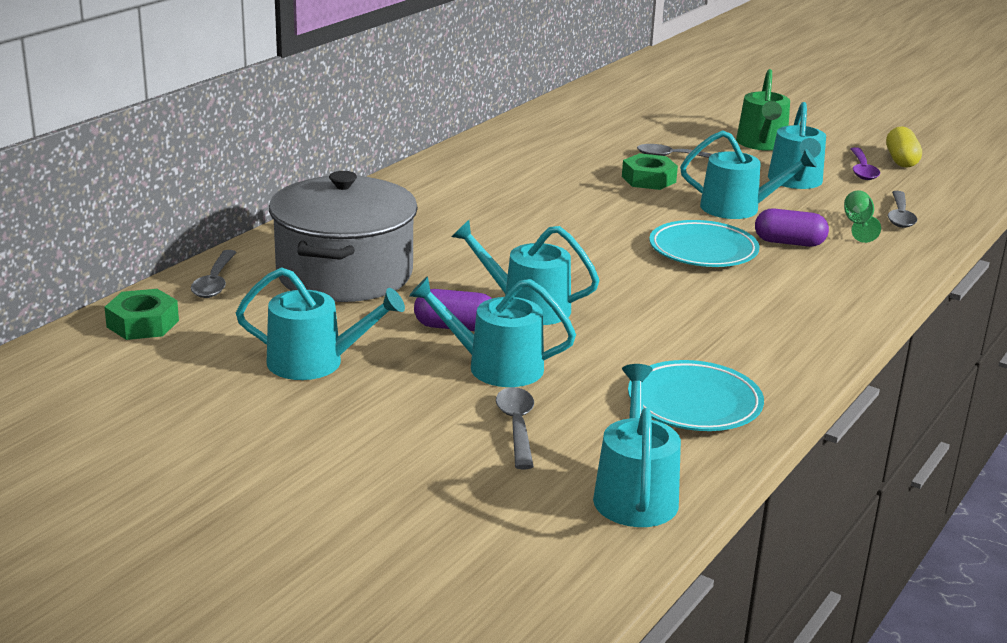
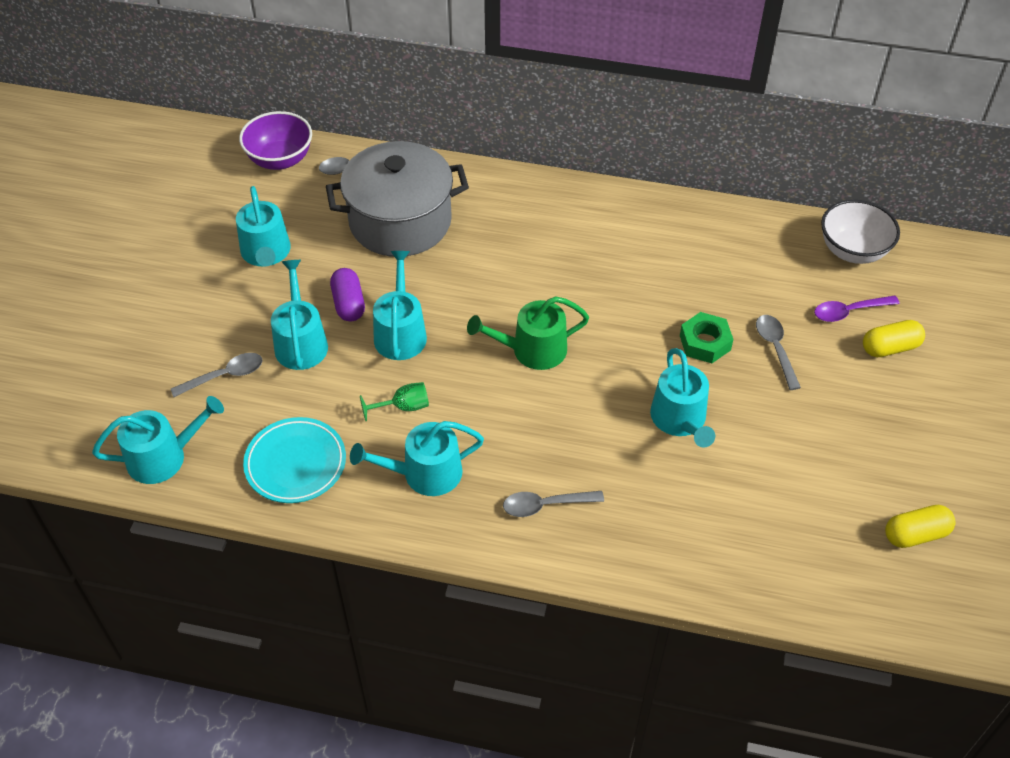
camera: 70 degrees right, 25 degrees up
(143, 323) = (280, 159): green nut -> purple bowl
(580, 108) = (852, 251): none -> white bowl
(701, 123) = (890, 348): none -> yellow capsule
(703, 250) = (568, 414): turquoise plate -> none
(762, 144) = (868, 407): green watering can -> green watering can (532, 350)
(789, 243) = (624, 472): purple capsule -> none
(795, 181) = (782, 452): turquoise watering can -> turquoise watering can (425, 473)
(858, 225) = (702, 519): green goblet -> green goblet (403, 407)
(862, 170) = (857, 503): purple spoon -> purple spoon (849, 312)
(900, 216) = (749, 551): grey spoon -> grey spoon (545, 505)

